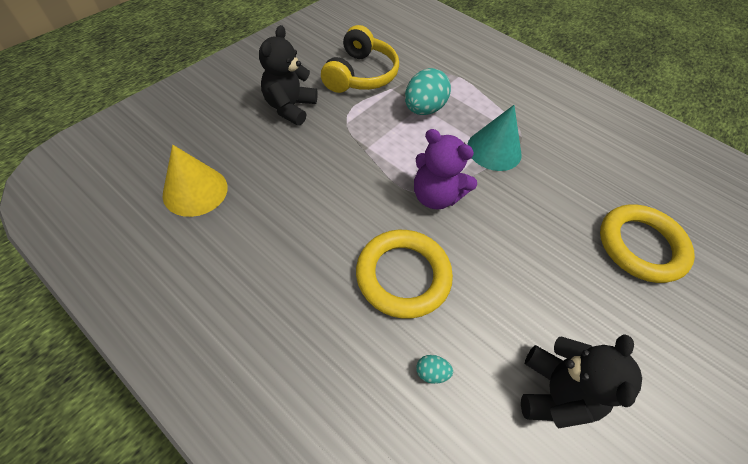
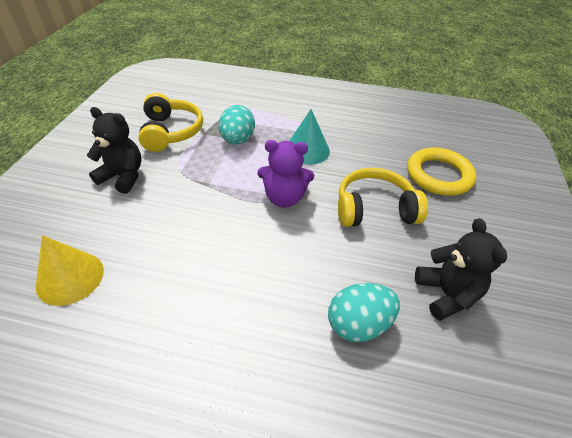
camera: 25 degrees left, 10 degrees down
(290, 107) = (123, 177): black teddy bear -> black teddy bear turned 120 degrees clockwise
(403, 276) = (295, 265): yellow ring -> none
(431, 372) = (358, 324): turquoise egg -> turquoise egg, size x2.29
(530, 253) = (374, 209): none -> yellow headphones

